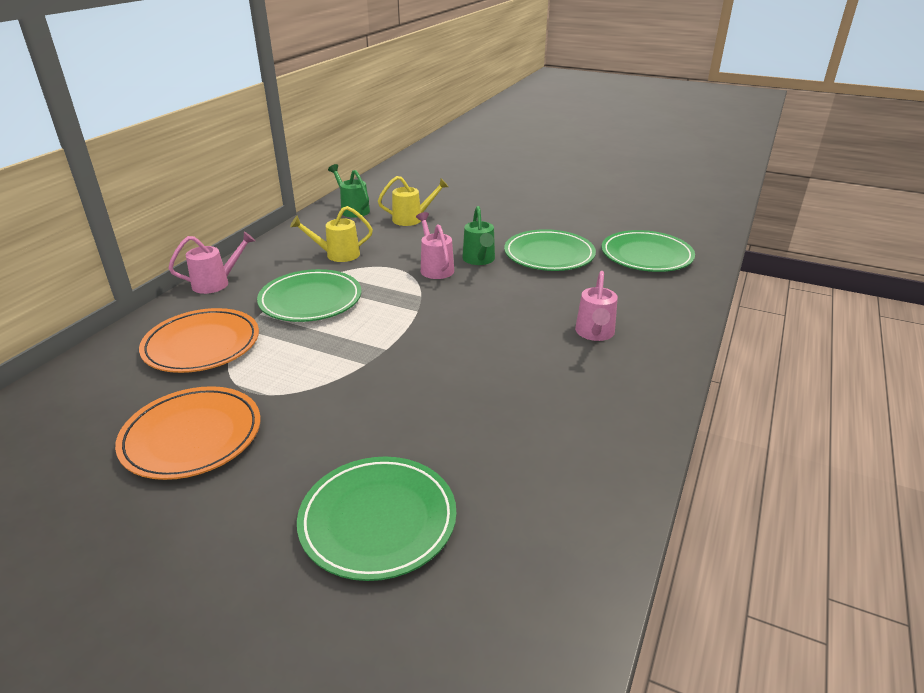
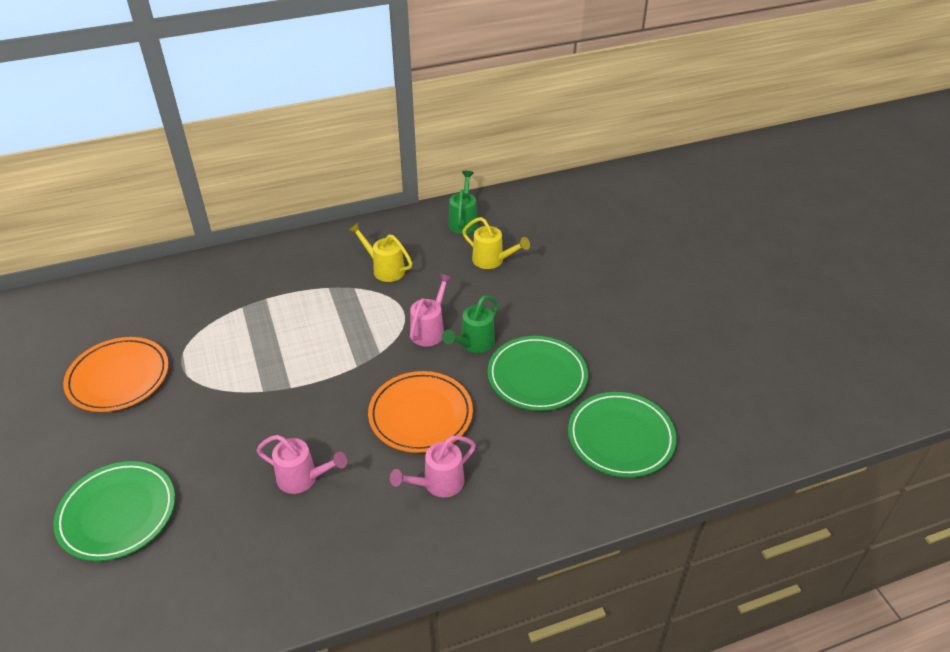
camera: 45 degrees right, 10 degrees up
(202, 345) = (205, 305): orange plate -> orange plate (420, 415)
(216, 283) = (279, 249): pink watering can -> pink watering can (303, 478)
(310, 300) = (308, 306): green plate -> none

